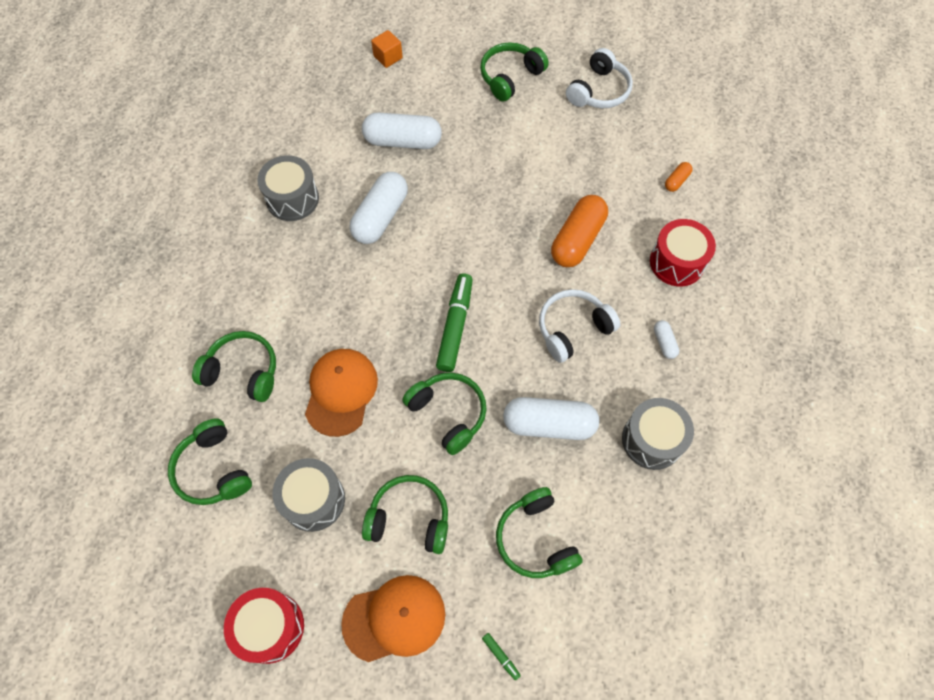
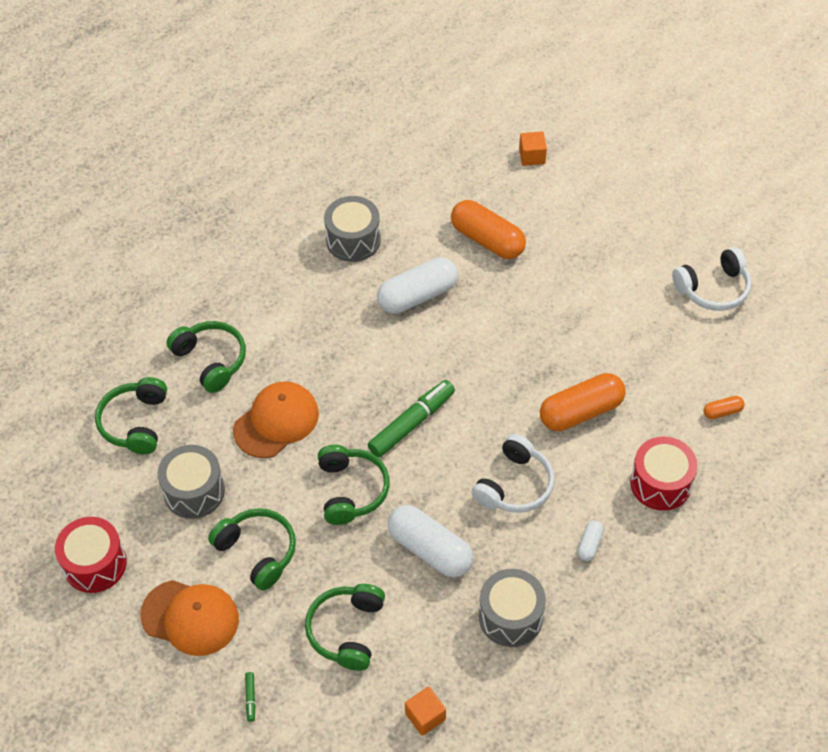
camera: 35 degrees right, 10 degrees down
(403, 141) = (487, 240): white capsule -> orange capsule
(510, 77) = (635, 232): green headphones -> none
(573, 329) = (514, 485): white headphones -> white headphones turned 120 degrees clockwise
(652, 570) = (425, 716): none -> orange cube

